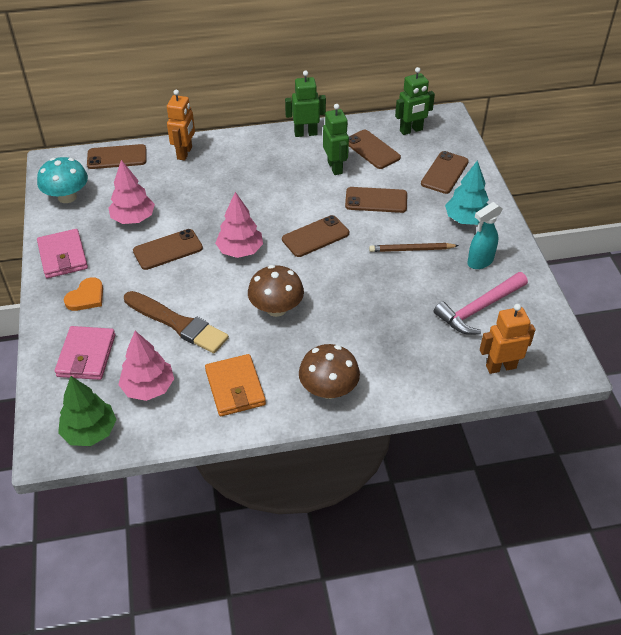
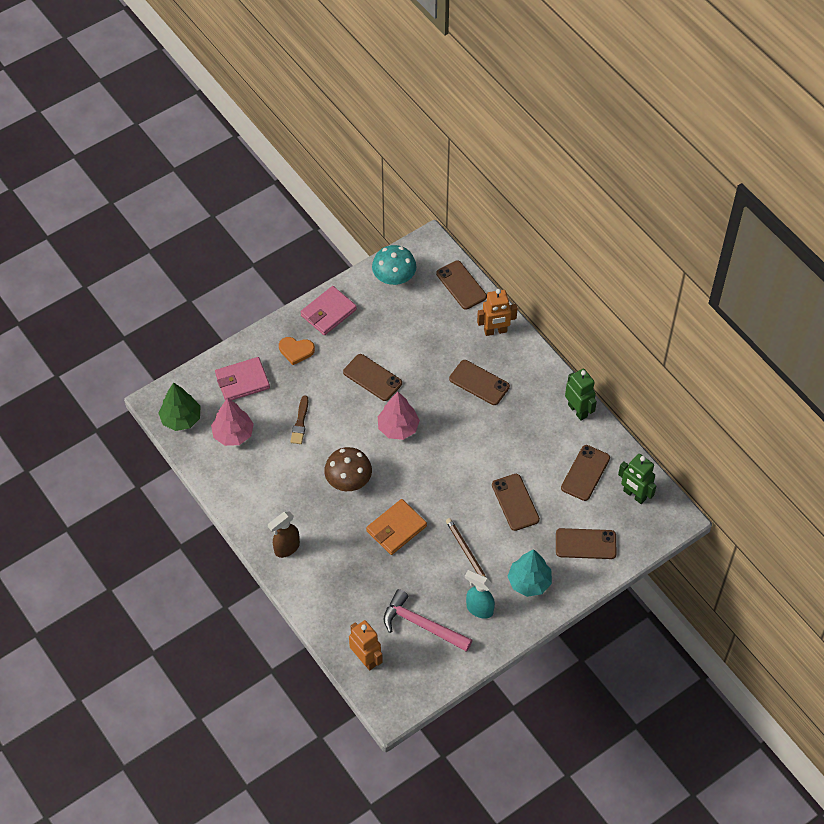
camera: 65 degrees right, 10 degrees up
(133, 218) = (394, 336): pink tree -> none
(177, 323) = (300, 422): brown brush -> brown brush, size x0.55
(235, 388) = (259, 488): orange wallet -> orange wallet (396, 529)
(315, 236) = (444, 474): brown phone -> brown phone (479, 383)
(328, 389) = (286, 548): brown mushroom -> brown spray bottle
(335, 167) = (542, 453): green robot -> none

